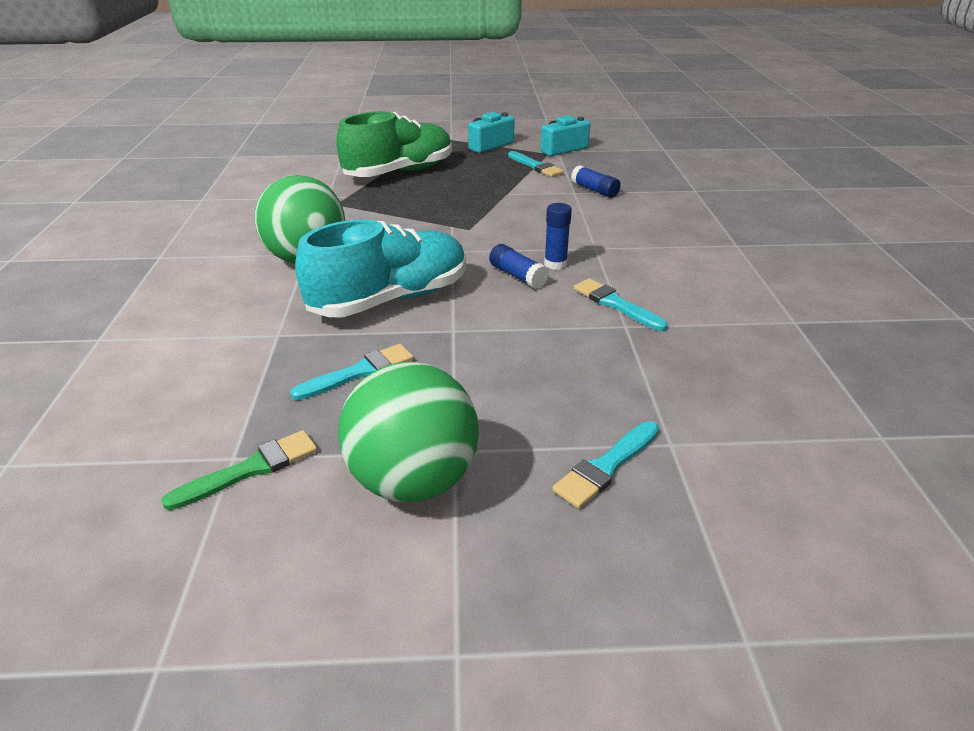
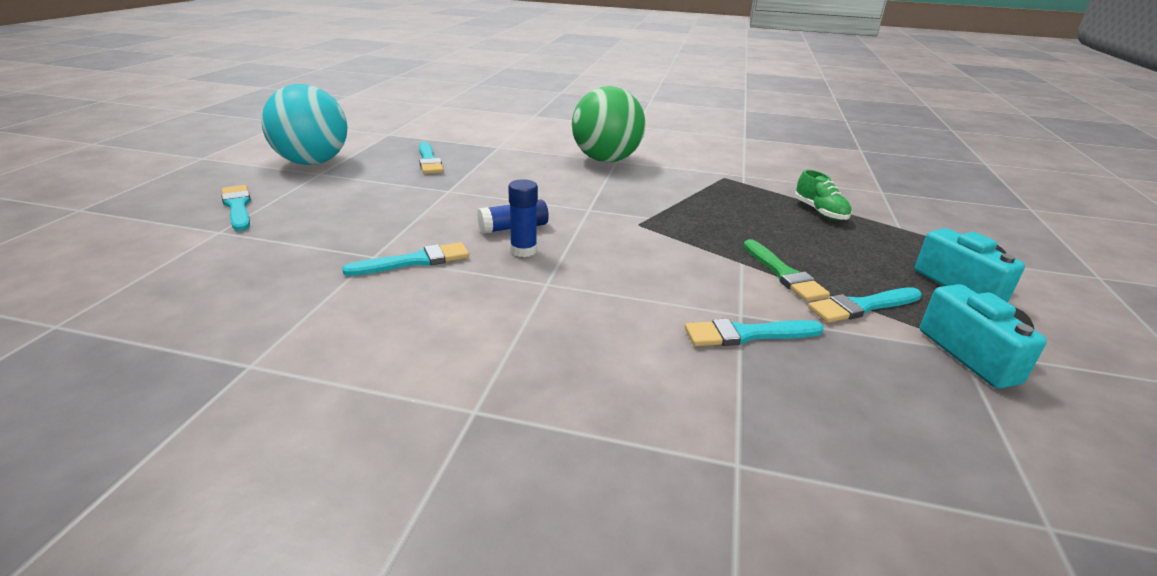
camera: 105 degrees right, 5 degrees down
(250, 469) = (374, 136): green brush -> green brush (783, 274)
(390, 299) = (515, 177): turquoise shoe -> none
(399, 172) = (820, 212): green shoe -> green shoe, size x0.44
(413, 480) = (312, 162): green ball -> turquoise ball
(594, 190) = (747, 334): blue glue stick -> turquoise brush

